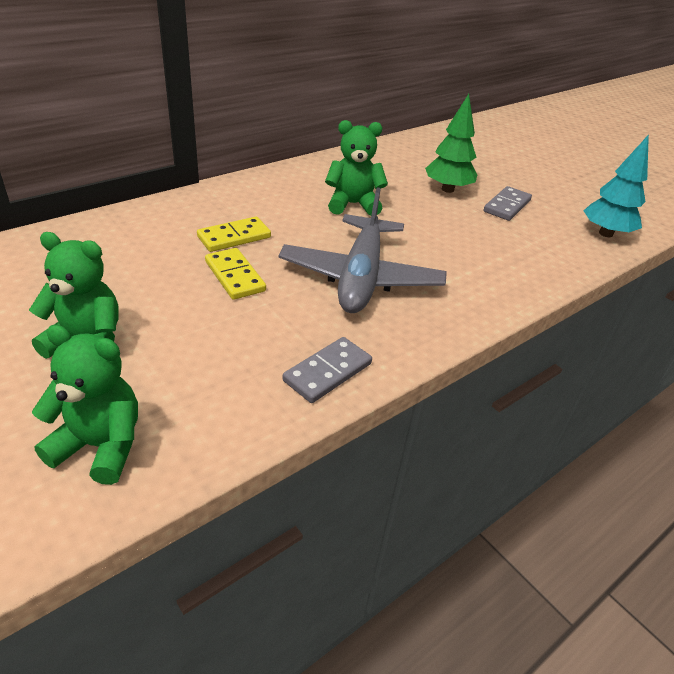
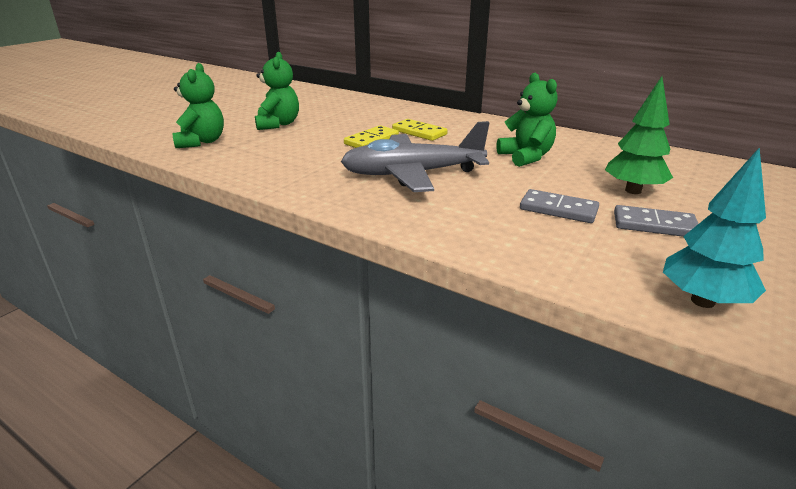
camera: 75 degrees right, 10 degrees down
(327, 372) = (286, 179): grey domino -> grey domino (558, 209)

